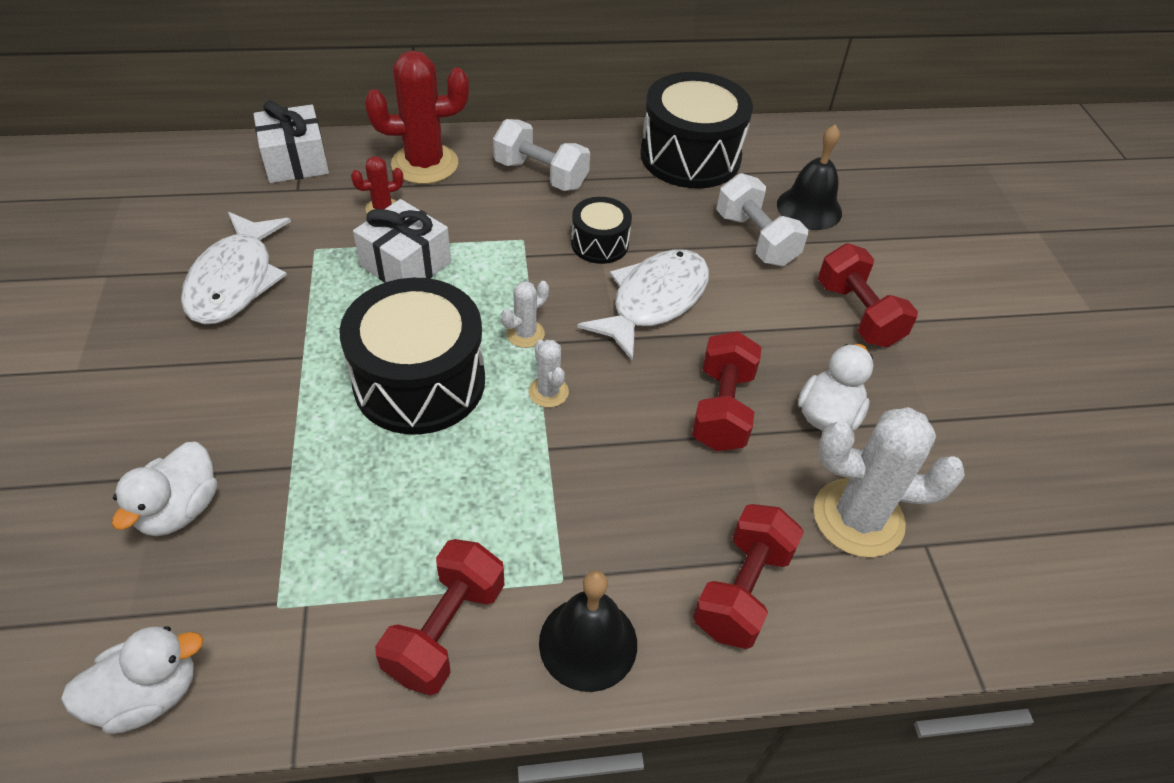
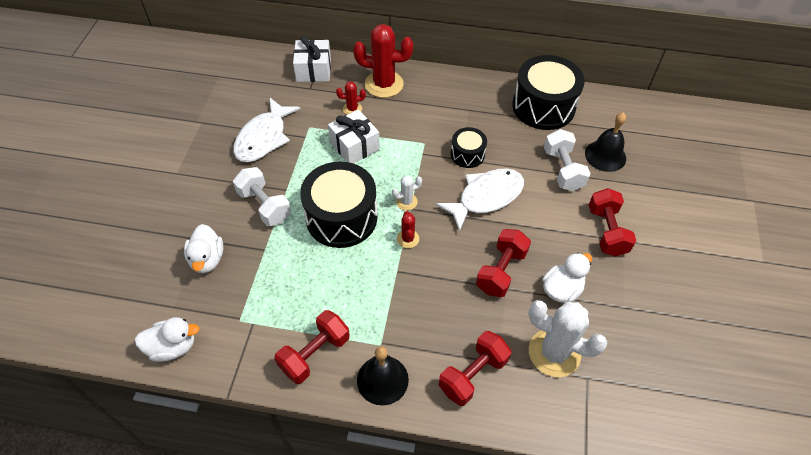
camera: 20 degrees right, 5 degrees up
(180, 509) = (207, 259): white duck -> white duck turned 45 degrees counterclockwise
(541, 175) = (448, 103): white dumbbell -> white dumbbell (264, 206)
(548, 392) = (408, 239): white cactus -> red cactus

